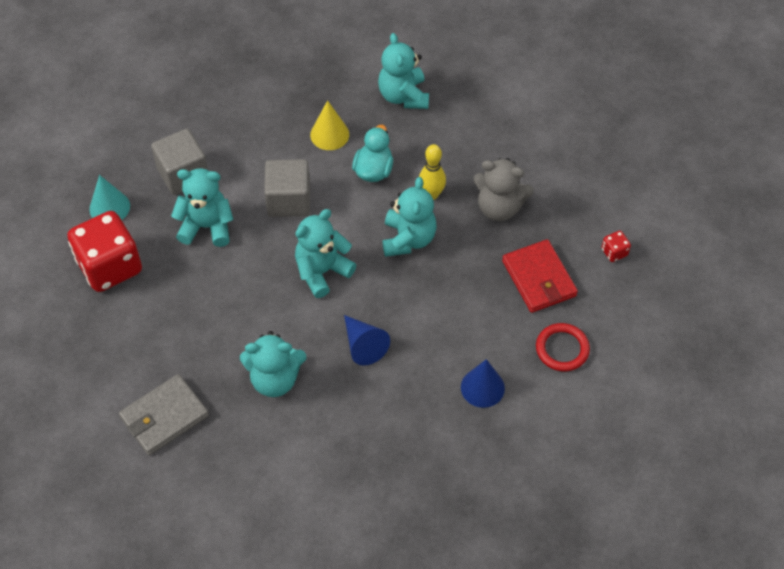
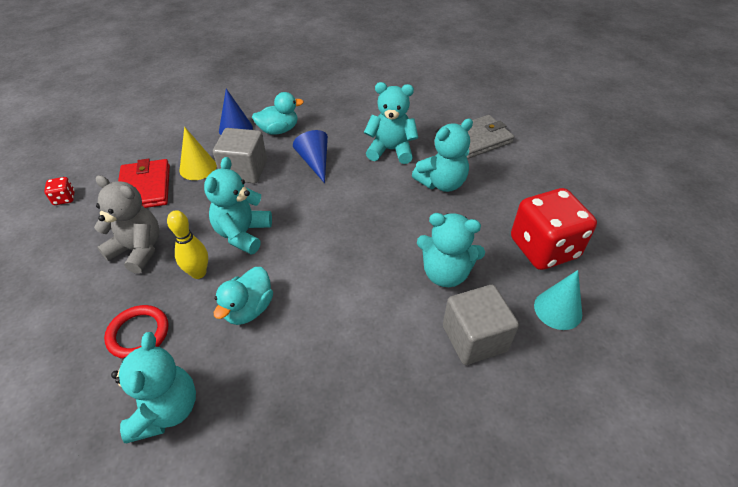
camera: 170 degrees left, 10 degrees down
(289, 200) = (353, 288): grey cube -> grey cube (244, 170)
(322, 271) = (334, 217): turquoise teddy bear -> turquoise teddy bear (441, 183)
(329, 134) = (285, 365): yellow cone -> yellow cone (198, 168)
(425, 393) = (278, 130): none -> turquoise duck
(562, 349) = (162, 142): red ring -> red ring (138, 333)

